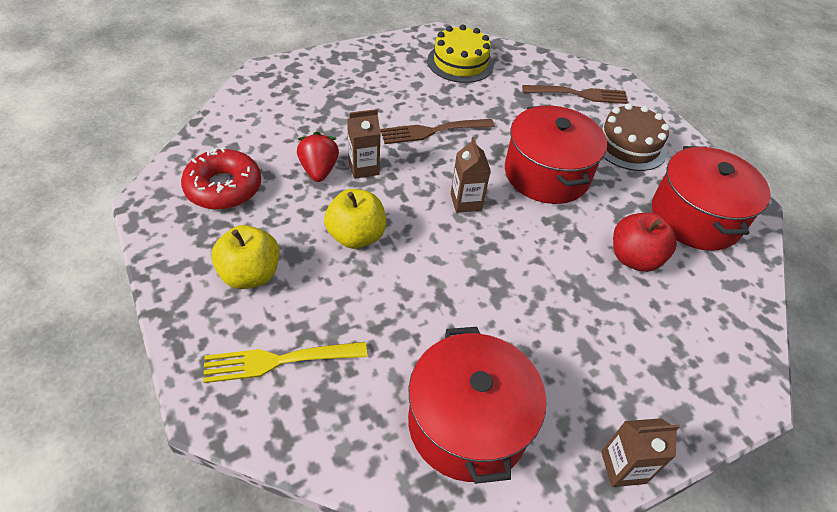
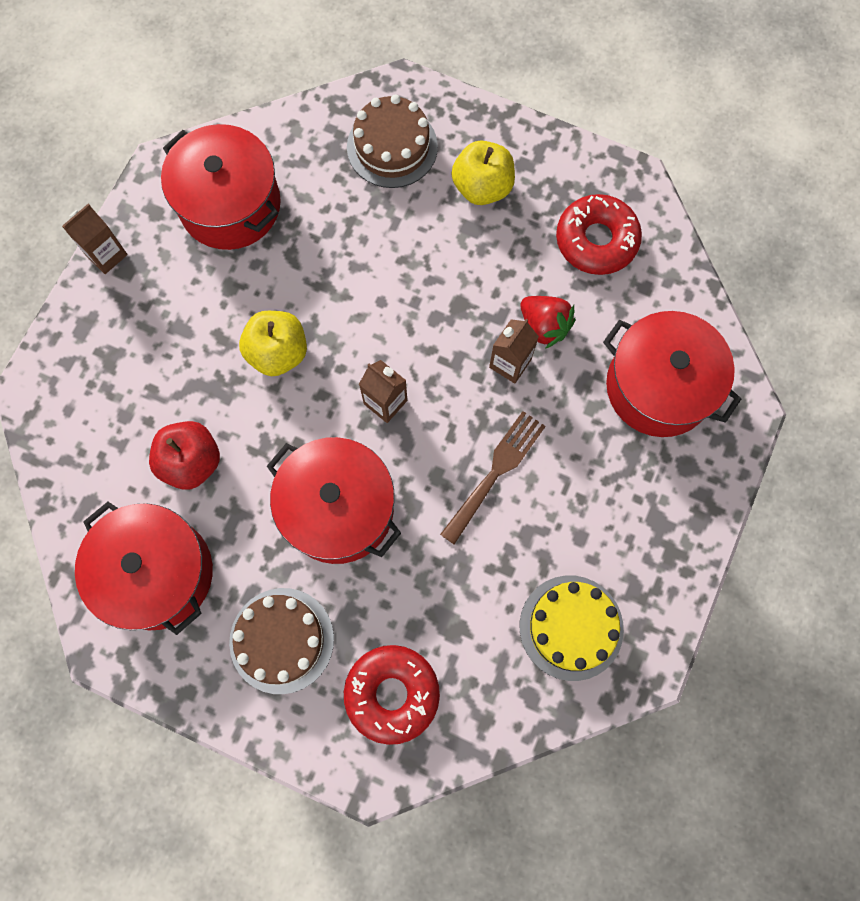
camera: 145 degrees right, 25 degrees up
(278, 361) = (392, 147): yellow fork -> brown cake
(294, 105) = (659, 386): none -> red pot
(356, 236) = (442, 285): yellow apple -> yellow apple (278, 352)
(579, 94) = (392, 694): brown fork -> red donut

